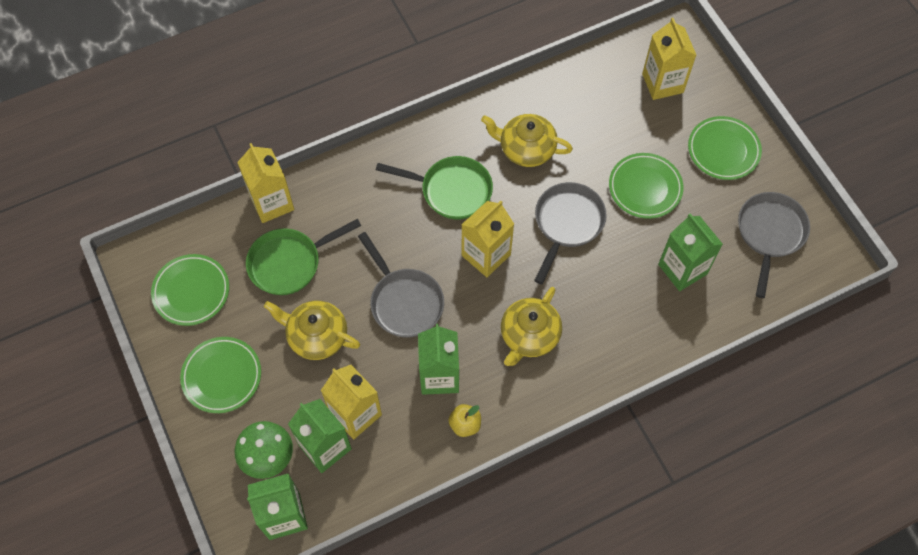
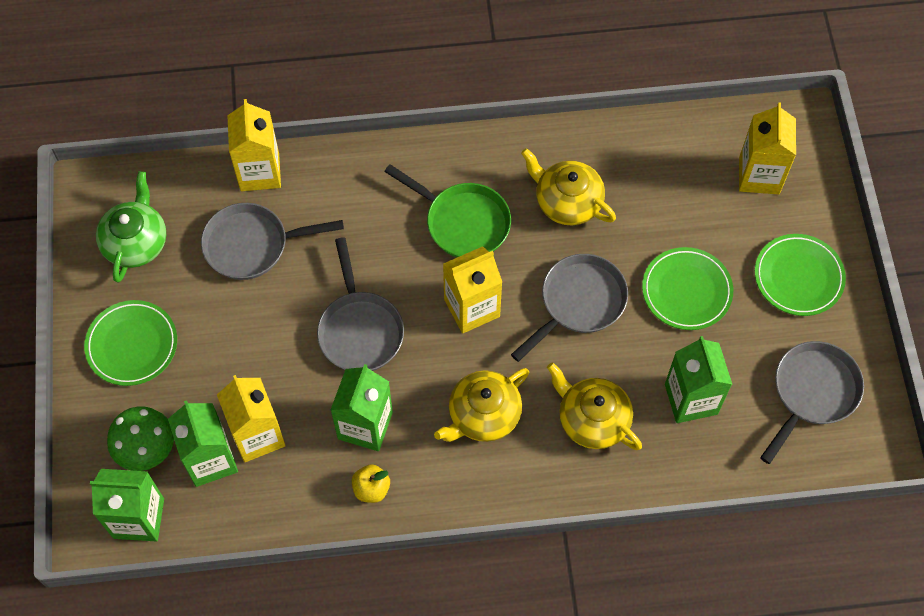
camera: 20 degrees right, 0 degrees up
(191, 291) = (136, 242): green plate -> green teapot
(289, 263) = (252, 245): green pan -> grey pan
(316, 336) = (249, 335): yellow teapot -> yellow teapot (592, 419)

